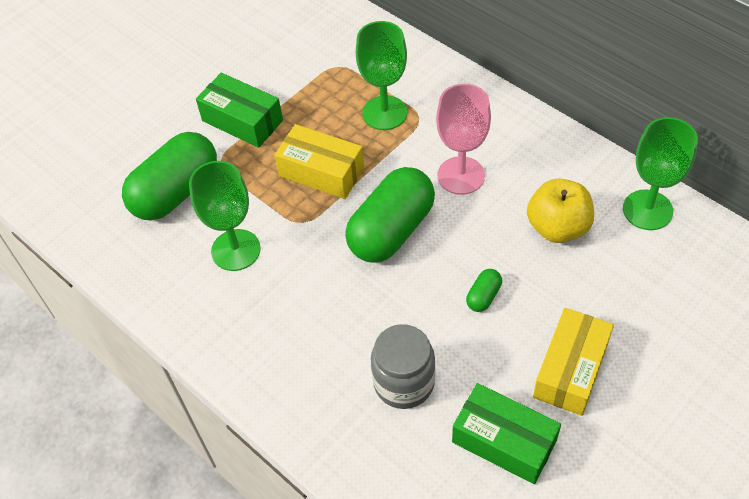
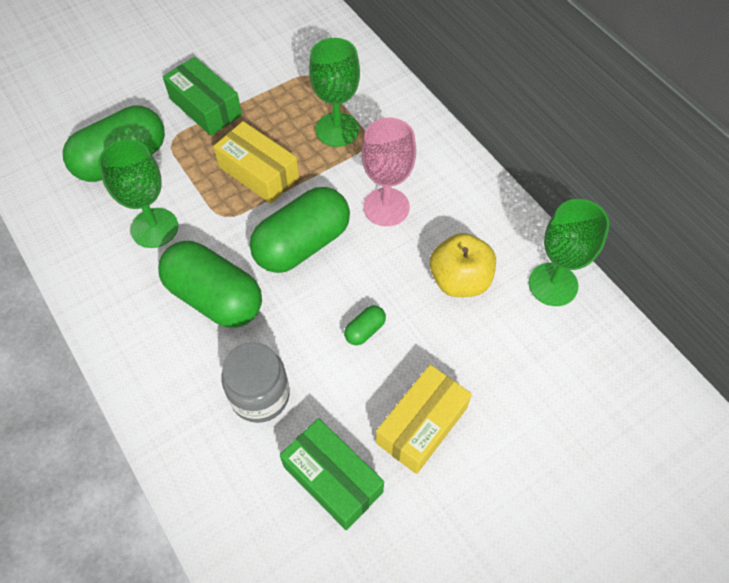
camera: 10 degrees right, 5 degrees up
(323, 302) = (215, 297): none -> green capsule

